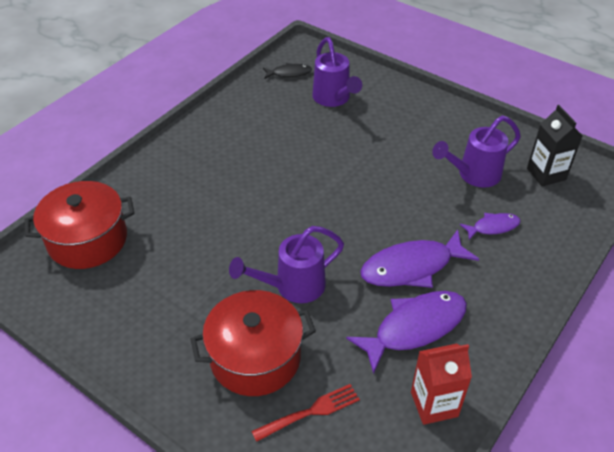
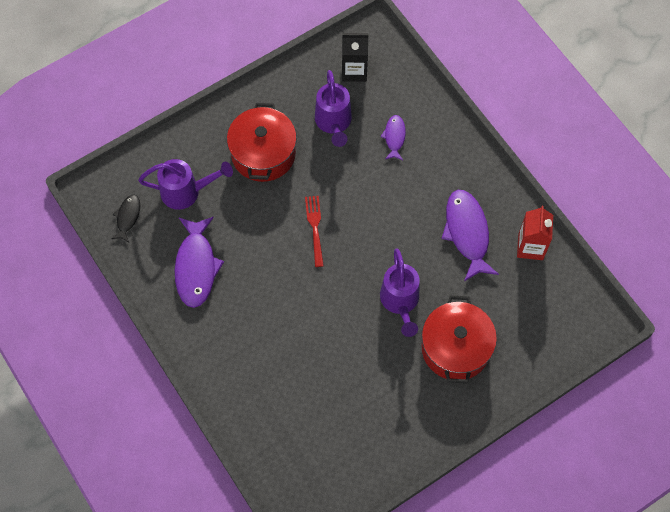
camera: 70 degrees left, 20 degrees up
(87, 240) = (289, 449): red pot -> red pot (263, 154)
(310, 412) = (511, 325): red fork -> red fork (315, 227)
(412, 267) = (412, 211): purple fish -> purple fish (196, 267)

